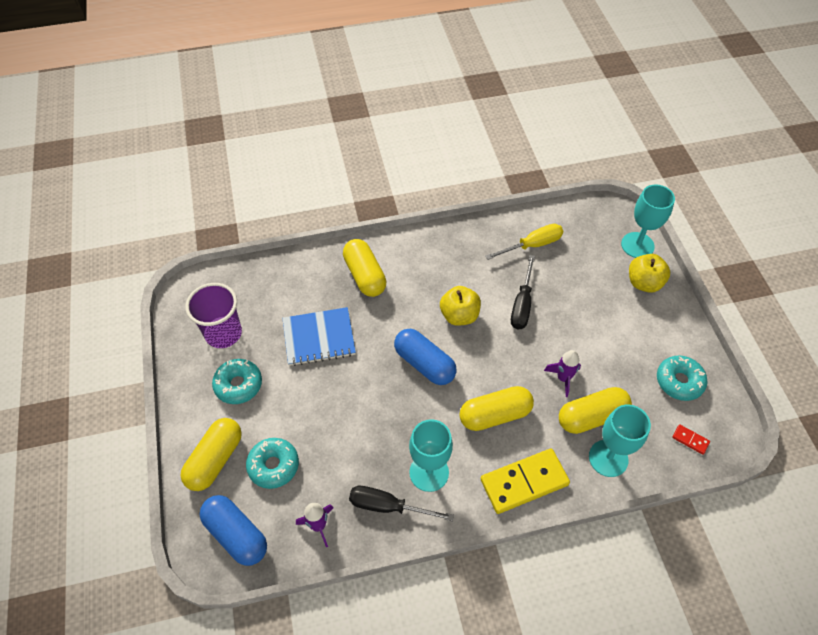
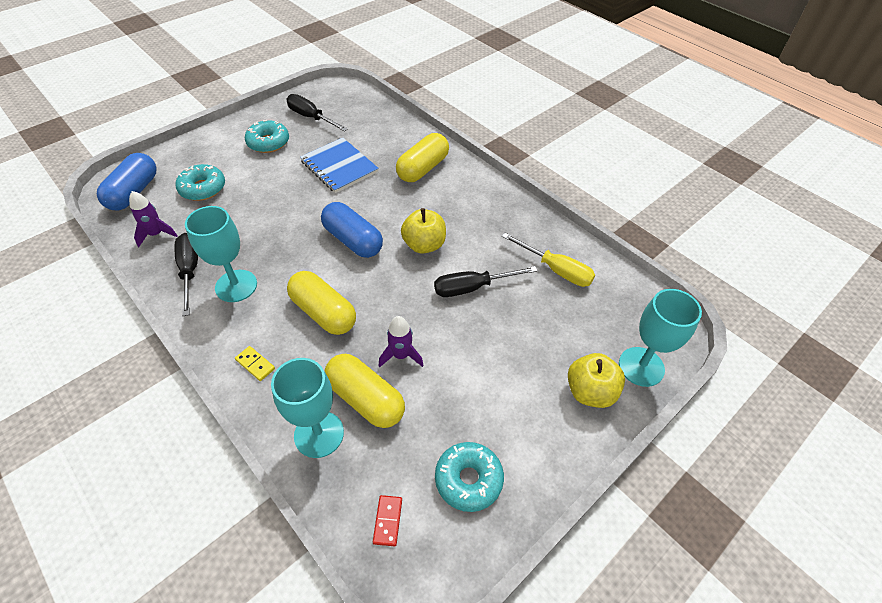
camera: 60 degrees right, 5 degrees down
(215, 460) = (195, 157): yellow capsule -> none
(223, 333) = (311, 117): purple cup -> black screwdriver
(424, 364) = (353, 240): blue capsule -> blue capsule turned 60 degrees counterclockwise
(524, 482) = (255, 364): yellow domino -> yellow domino, size x0.43

